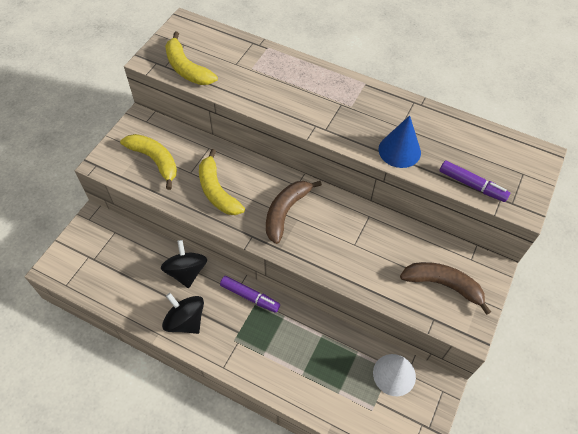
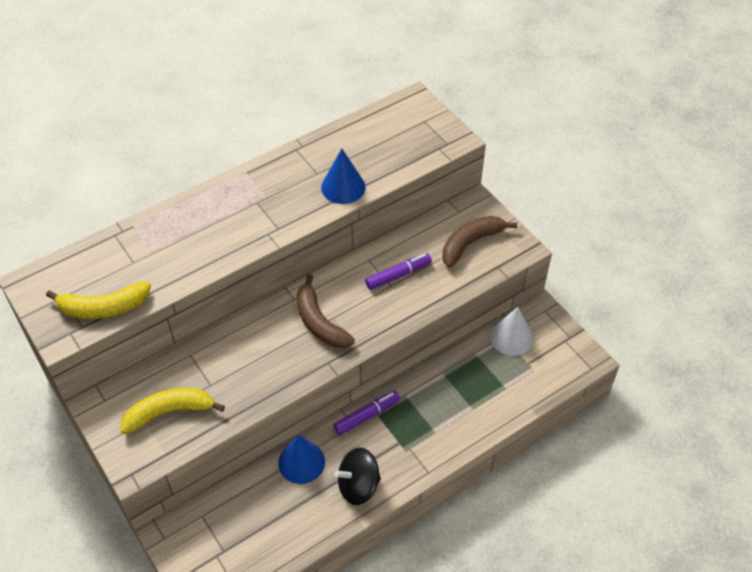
camera: 60 degrees left, 5 degrees down
(186, 272) = (301, 462): black spinning top -> blue cone
(217, 191) = (252, 370): yellow banana -> none
(472, 185) = (413, 158): purple marker -> purple marker (398, 275)

